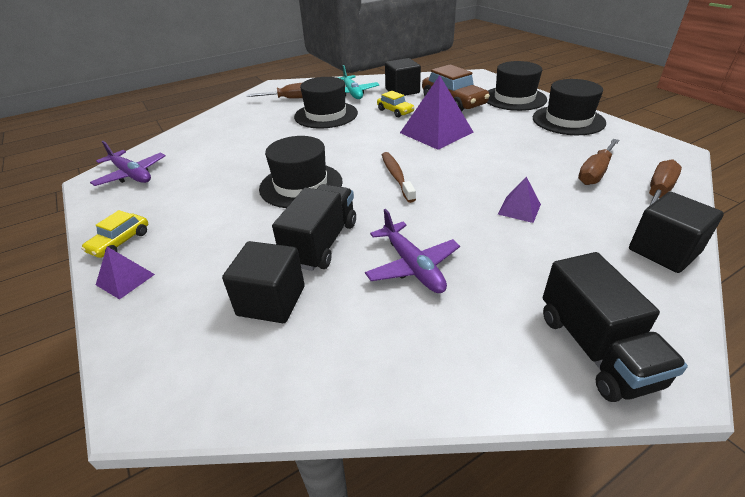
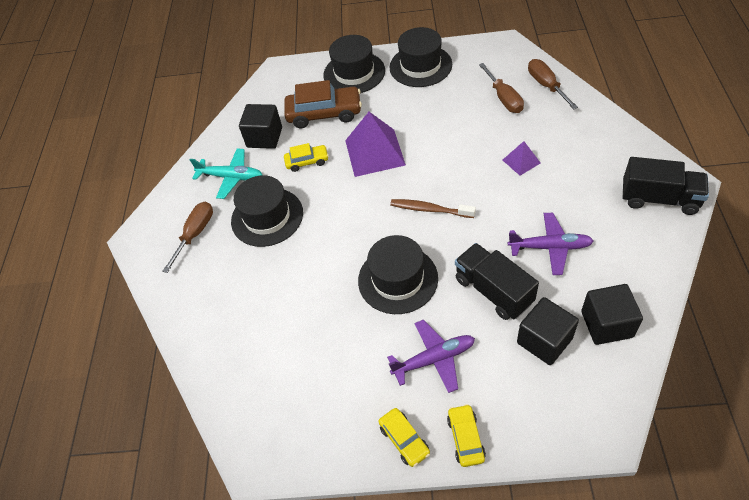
camera: 55 degrees left, 15 degrees up
(125, 279) = (465, 438): purple pyramid -> yellow car
(131, 175) = (270, 422): purple plane -> purple plane (434, 359)
(663, 251) = (602, 122): black cube -> black cube (606, 324)

